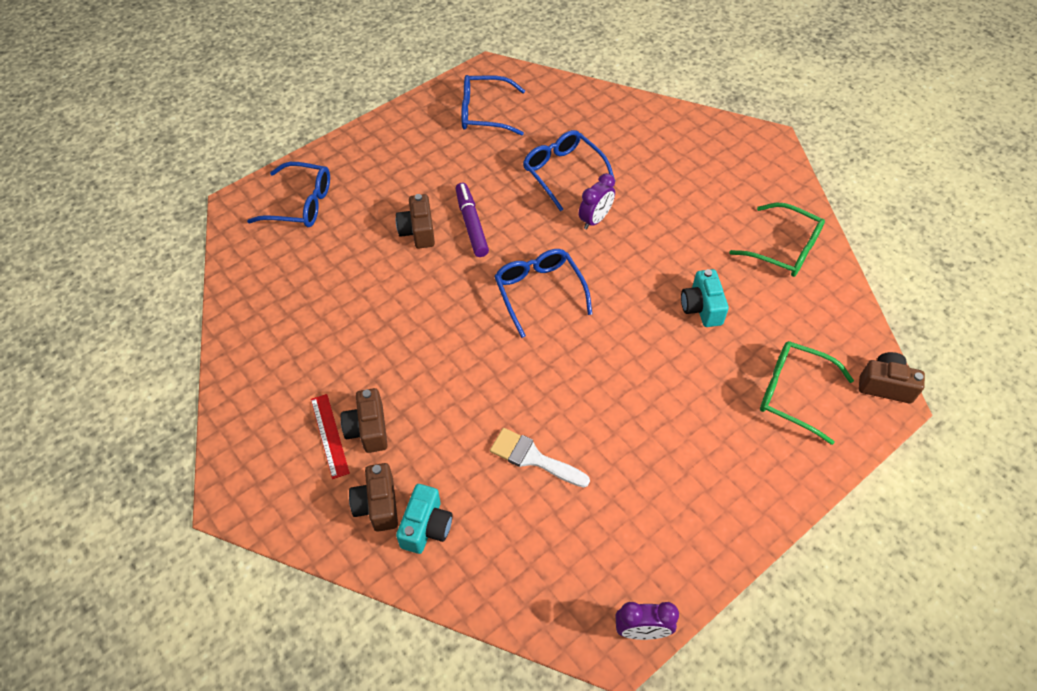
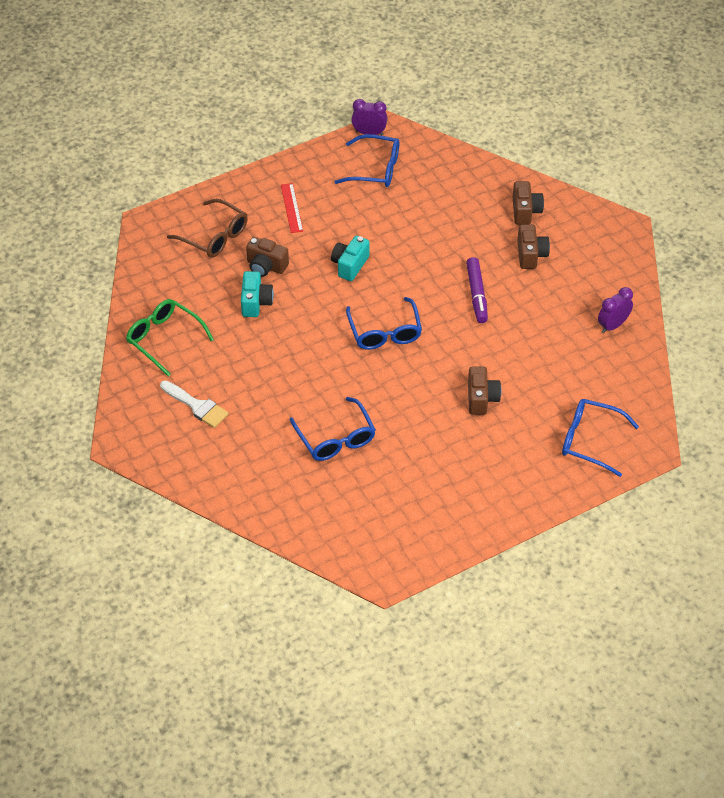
camera: 170 degrees left, 5 degrees down
(329, 435) = (559, 255): red ruler -> red ruler (292, 208)
(426, 527) = (493, 196): turquoise camera -> turquoise camera (350, 265)
(471, 224) = (432, 398): purple marker -> purple marker (477, 294)
(484, 113) = (399, 518): blue glasses -> blue glasses (375, 169)
(533, 458) = (415, 223): white brush -> white brush (197, 406)
(595, 219) = (319, 387): purple clock -> purple clock (612, 325)
(793, 393) = (214, 236): green glasses -> brown glasses
(885, 385) = (144, 232): brown camera -> brown camera (266, 266)

